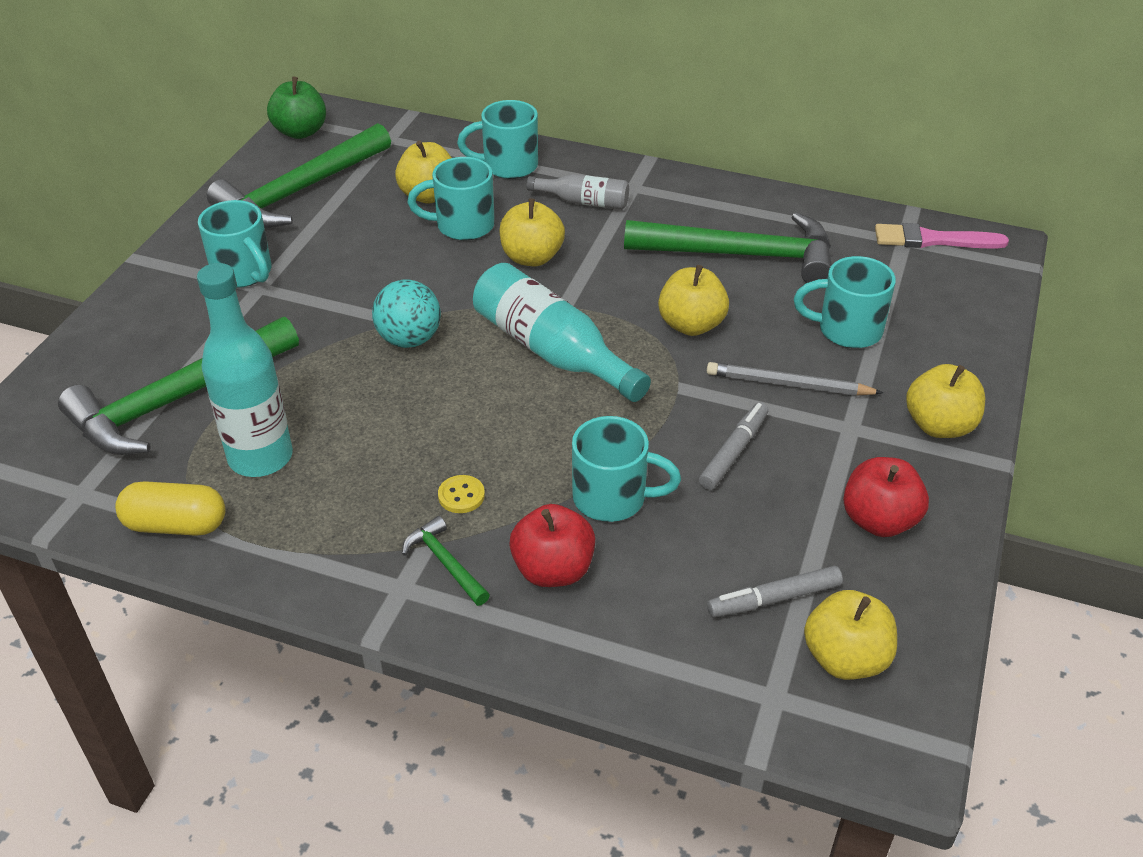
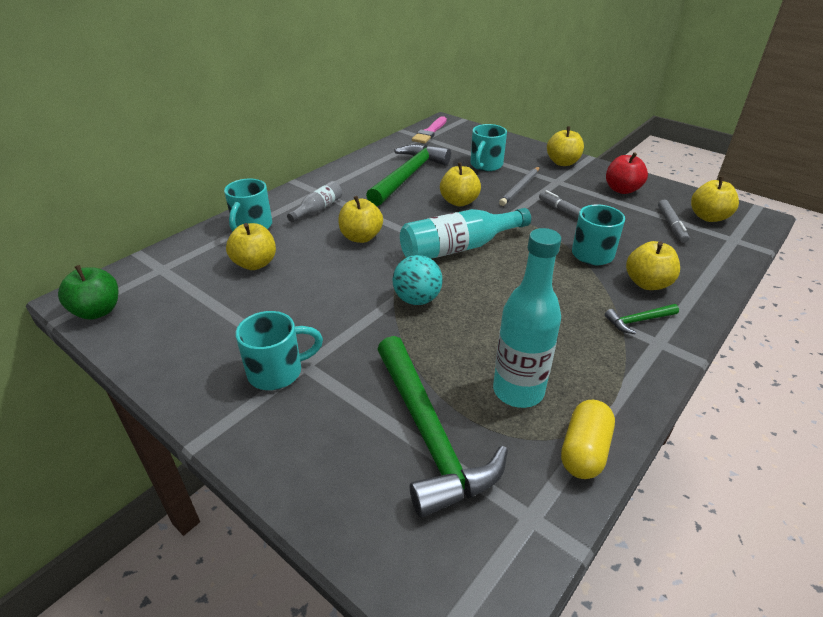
camera: 70 degrees left, 5 degrees down
(300, 191) = (188, 324): green hammer -> none
(461, 495) = (580, 304): yellow button -> none
(462, 226) = (304, 256): turquoise mug -> none
(553, 570) = (647, 283): red apple -> yellow apple

